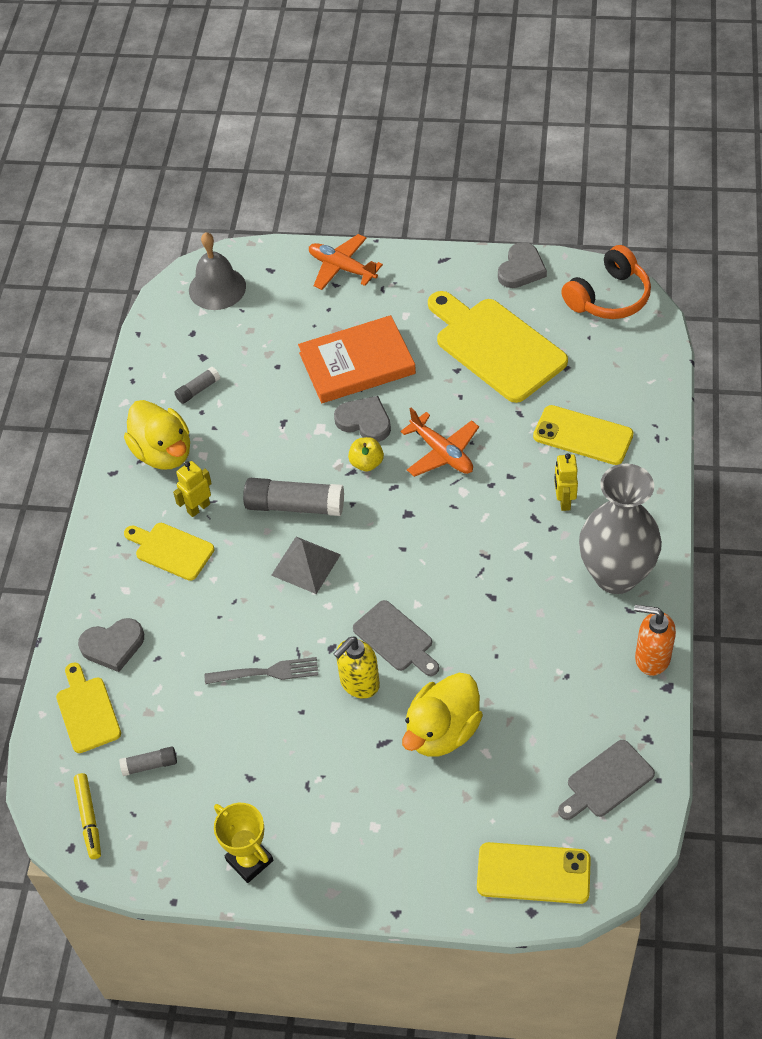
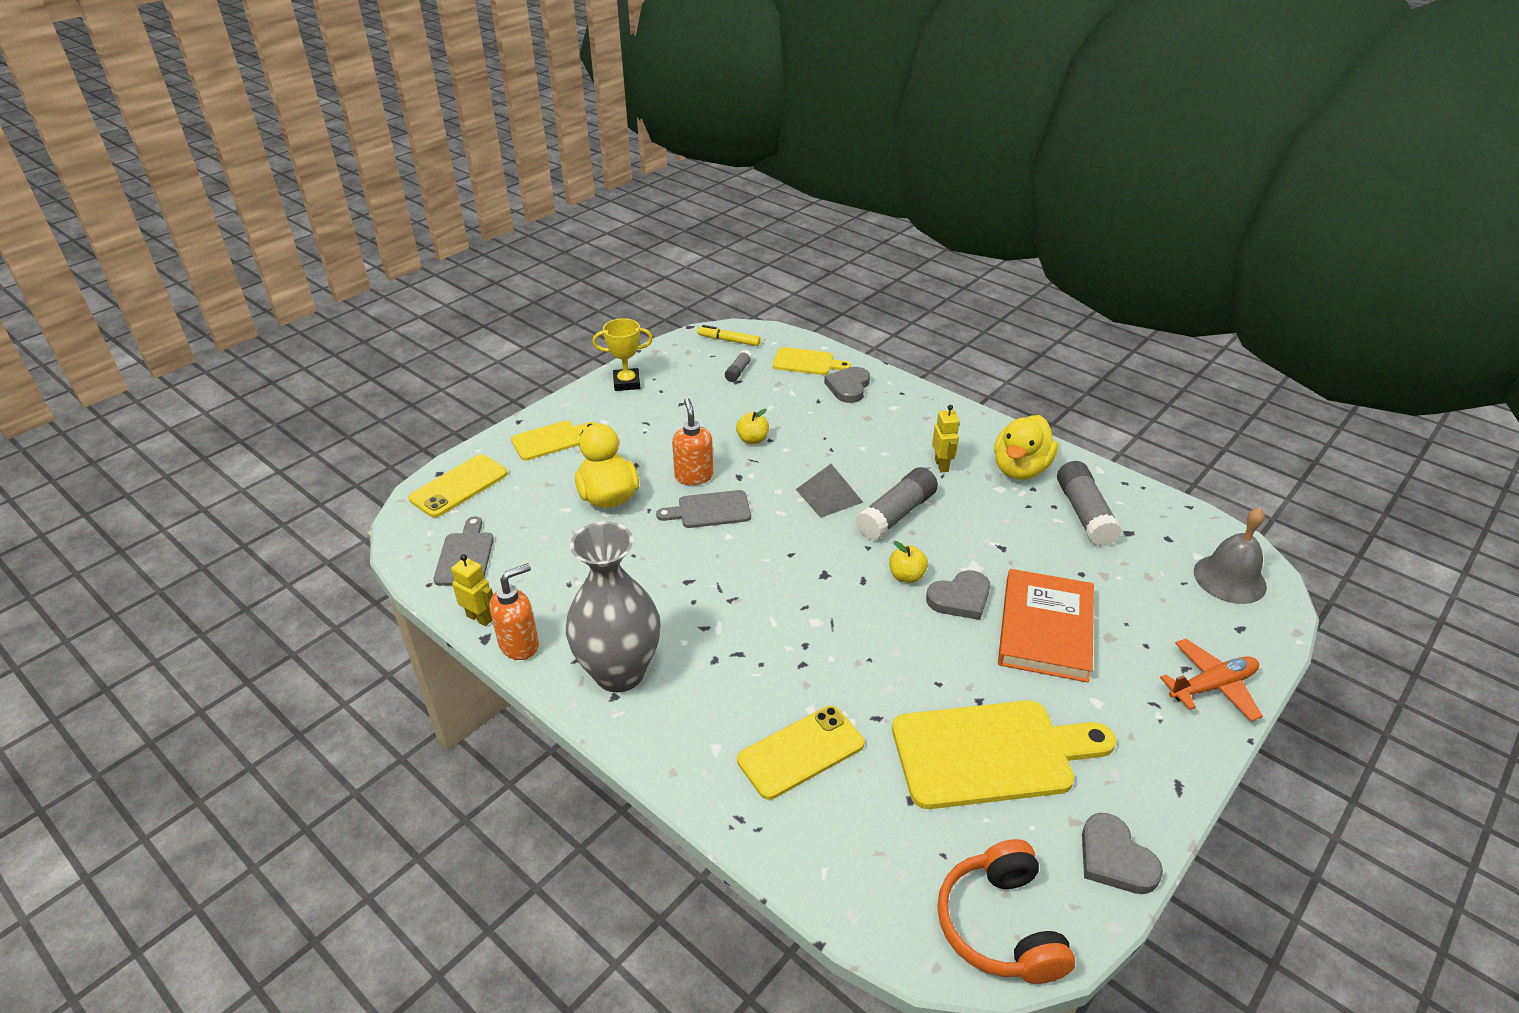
camera: 120 degrees right, 15 degrees down
(163, 452) = (1020, 469): yellow duck -> yellow duck turned 60 degrees counterclockwise
(171, 550) = (910, 438): yellow cutting board -> yellow cutting board (551, 440)
(198, 390) = (1084, 514): grey glue stick -> grey glue stick, size x1.95
(266, 672) = (752, 440): grey fork -> yellow apple
(359, 683) = (694, 476): yellow soap dispenser -> orange soap dispenser
(442, 452) = (875, 631): orange plane -> none
(564, 501) = (735, 686): yellow robot -> yellow robot (480, 618)

